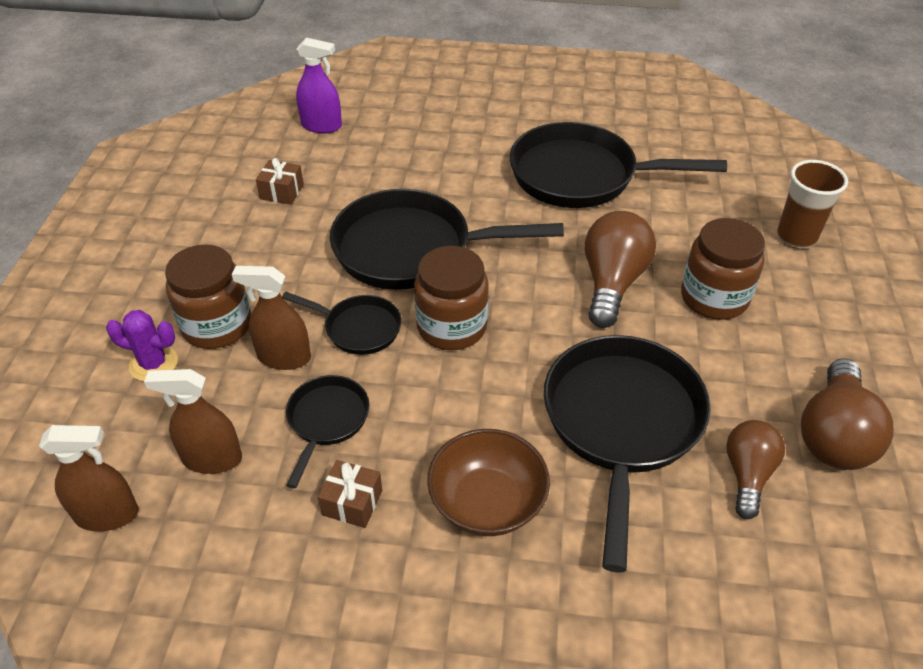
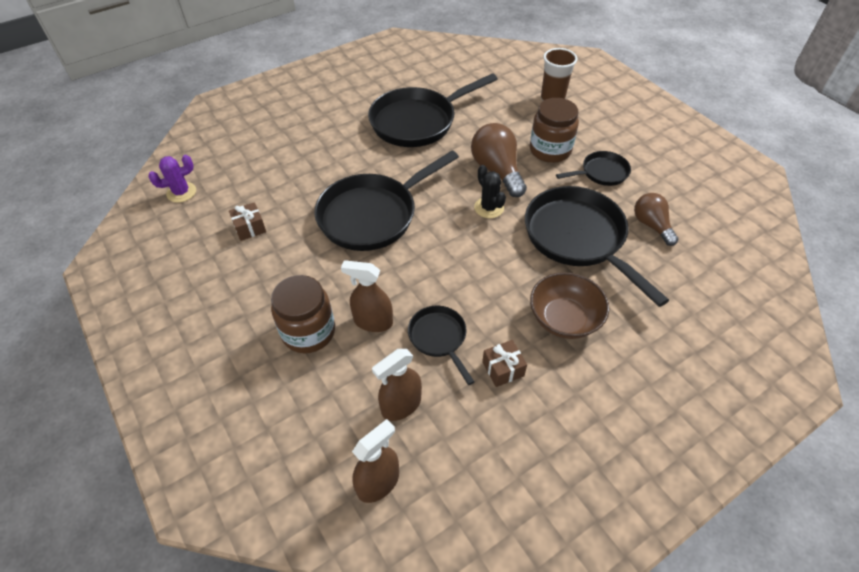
camera: 40 degrees left, 5 degrees up
(153, 364) = (296, 381): purple cactus -> purple cactus (181, 192)
(284, 357) = (373, 322): brown spray bottle -> brown spray bottle turned 45 degrees clockwise
(321, 126) = (225, 173): purple spray bottle -> none
(358, 328) = (396, 277): black pan -> black pan (601, 173)
(451, 327) = (445, 244): brown jar -> none
(550, 319) = (489, 208): none -> black cactus
(834, 435) = (663, 184): brown light bulb -> none

